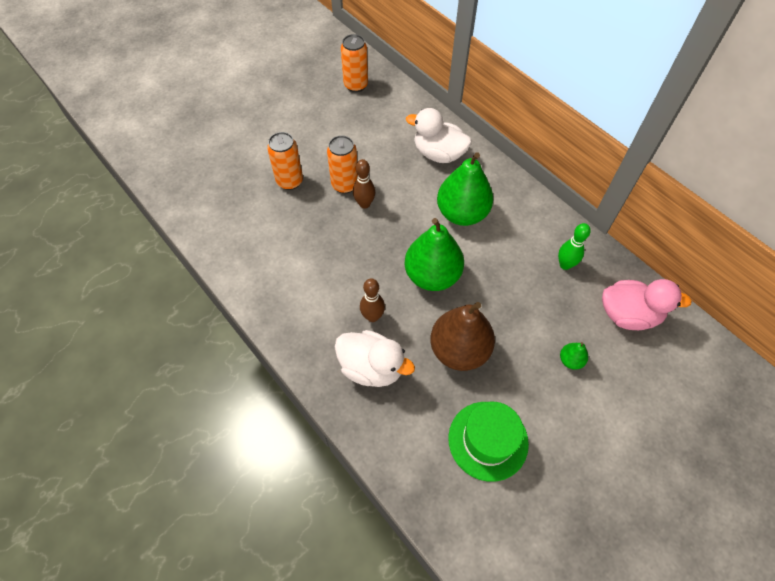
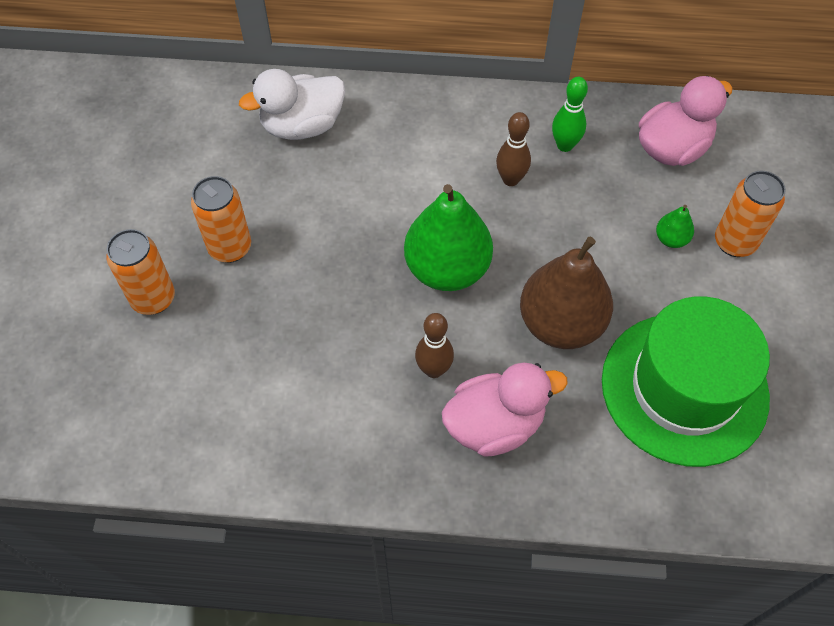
camera: 45 degrees left, 0 degrees up
(356, 85) = (103, 115): orange can -> orange can (734, 242)
(364, 204) = (280, 251): brown bowling pin -> brown bowling pin (510, 179)
(371, 367) = (494, 424): white duck -> pink duck
(462, 213) = (403, 174): green pear -> none
(488, 440) = (684, 388): green hat -> green hat, size x1.50

